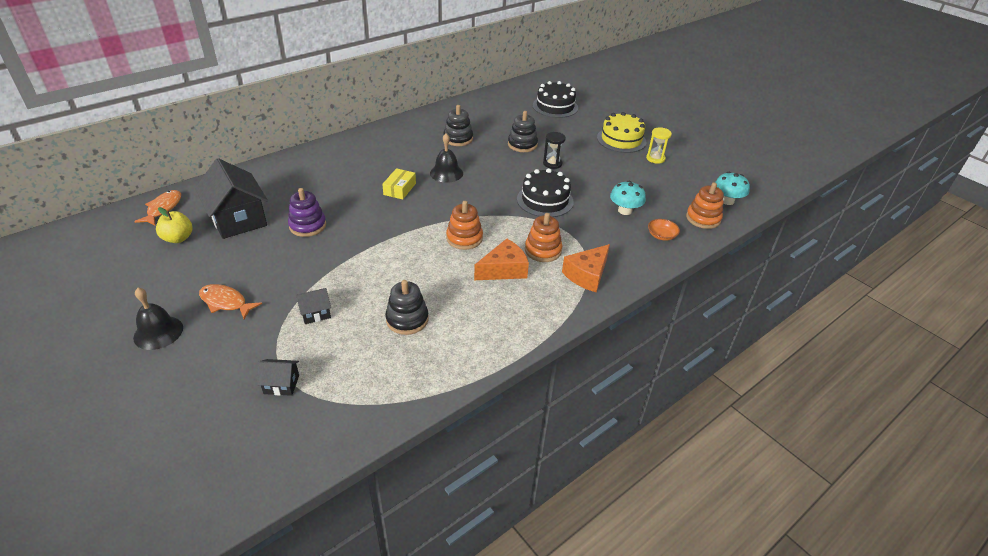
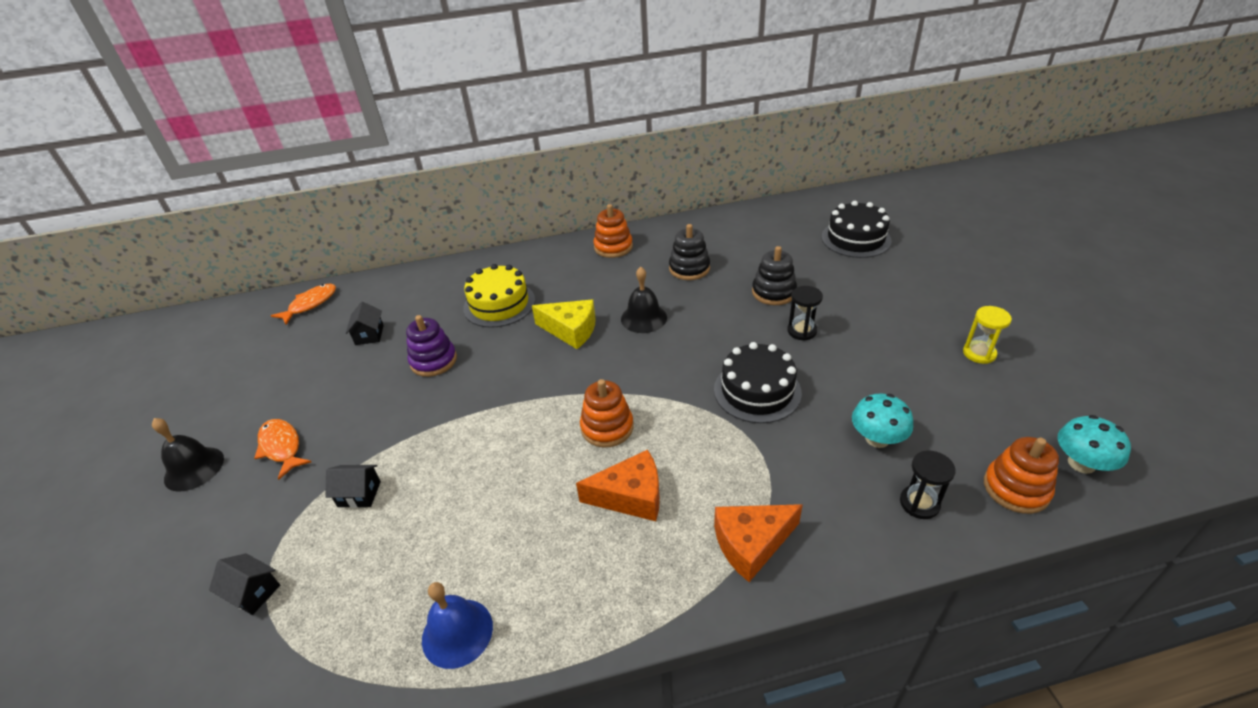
camera: 30 degrees right, 0 degrees up
(178, 238) = (297, 346): yellow apple -> none
(238, 219) = (369, 335): black house -> black house, size x0.45
(399, 189) = (571, 330): yellow box -> yellow cheese
(407, 319) = (455, 541): black stacking toy -> none
(444, 362) = (457, 632): none -> blue bell
(543, 250) = (706, 478): orange stacking toy -> orange stacking toy (613, 247)
(621, 140) = (935, 309): yellow cake -> yellow cake (499, 304)
(661, 236) = (919, 503): orange bowl -> black hourglass

